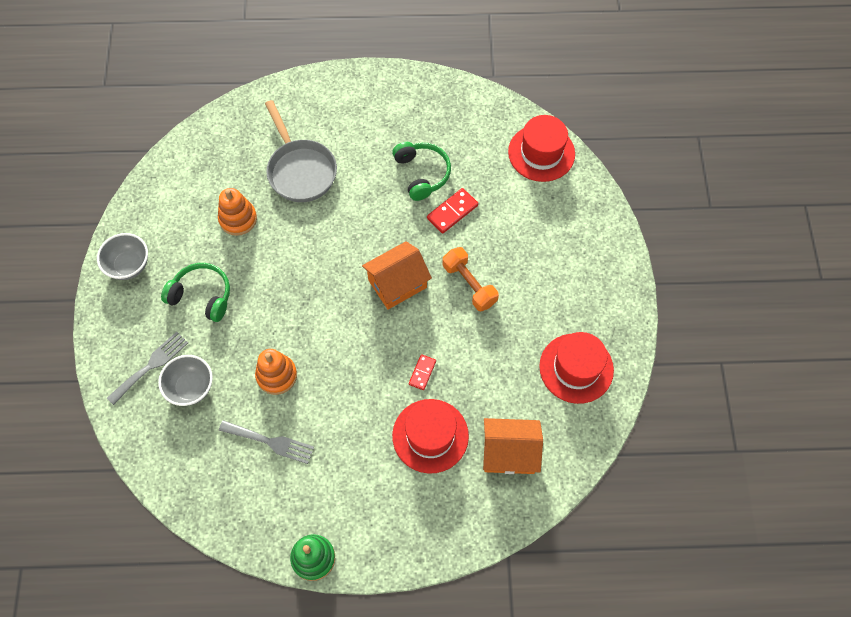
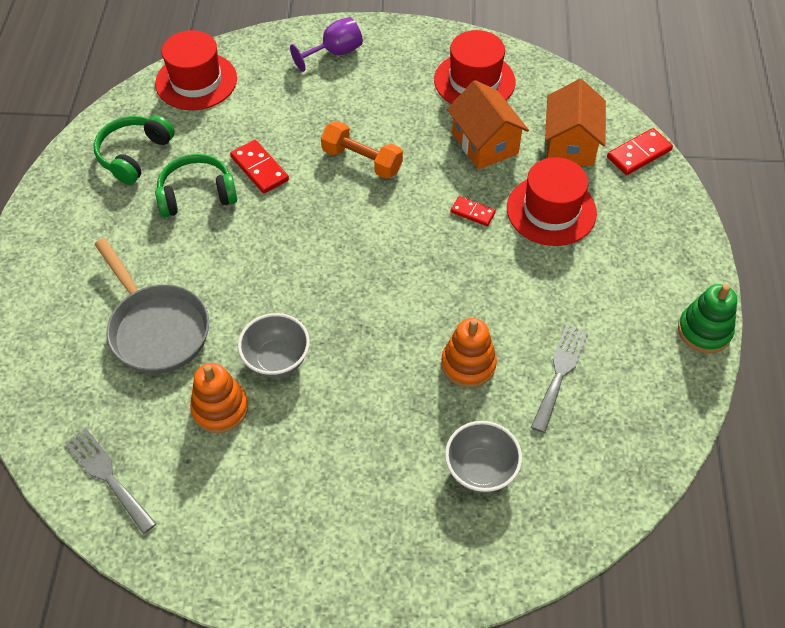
camera: 85 degrees left, 10 degrees down
(129, 265) = (272, 562): grey bowl -> grey bowl (276, 359)
(151, 365) = (444, 524): grey fork -> grey fork (108, 476)
(202, 296) = (339, 456): green headphones -> green headphones (134, 155)
(300, 170) = (156, 328): grey pan -> grey pan turned 75 degrees clockwise
(397, 284) = (351, 229): orange house -> orange house (484, 143)
(469, 284) = (362, 161): orange dumbbell -> orange dumbbell turned 60 degrees clockwise
(504, 514) = (639, 154): none -> red domino
(592, 251) = (335, 53): none -> purple goblet

